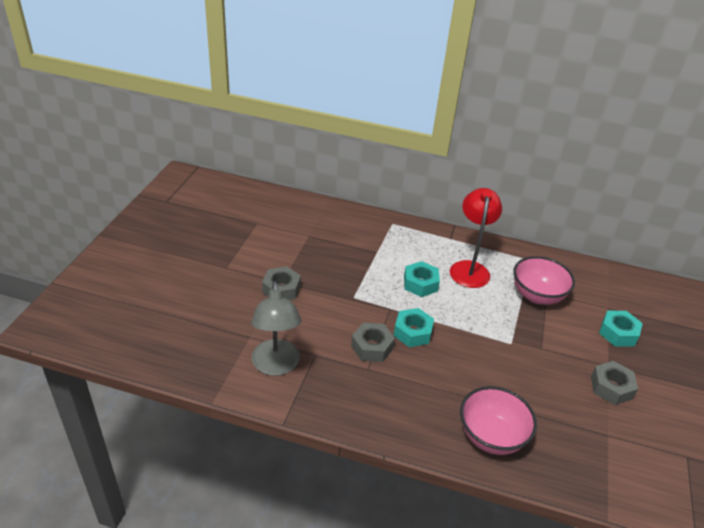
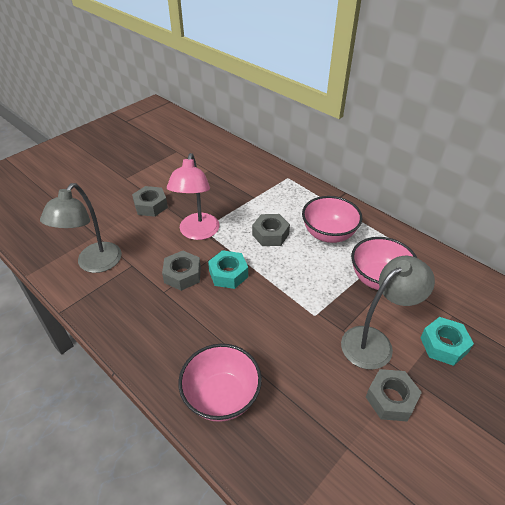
camera: 30 degrees right, 5 degrees up
(352, 302) = (197, 233): none -> pink lamp
(420, 284) = (270, 234): turquoise nut -> grey nut
(469, 268) = (328, 234): red lamp -> pink bowl
(570, 348) = (375, 342): none -> grey lamp

